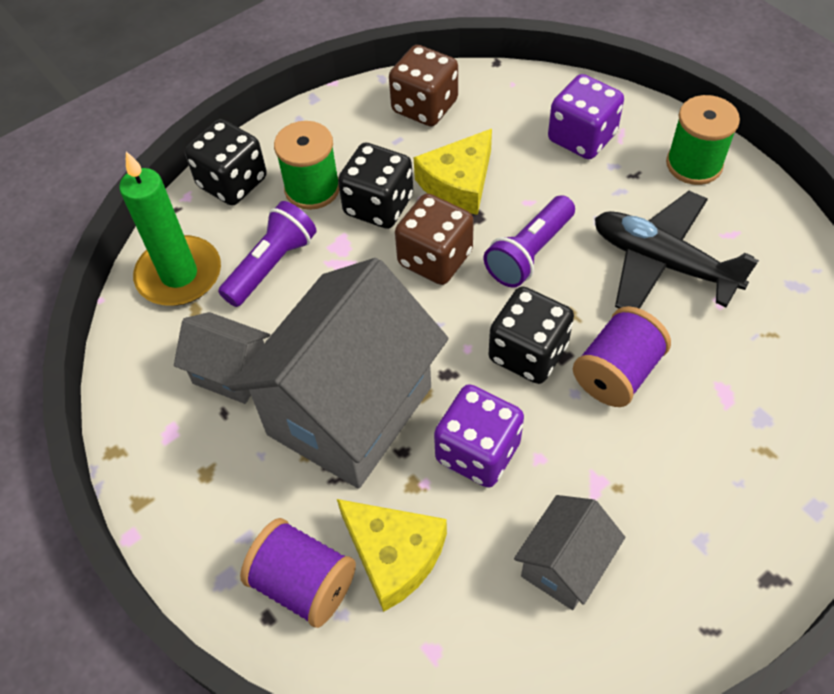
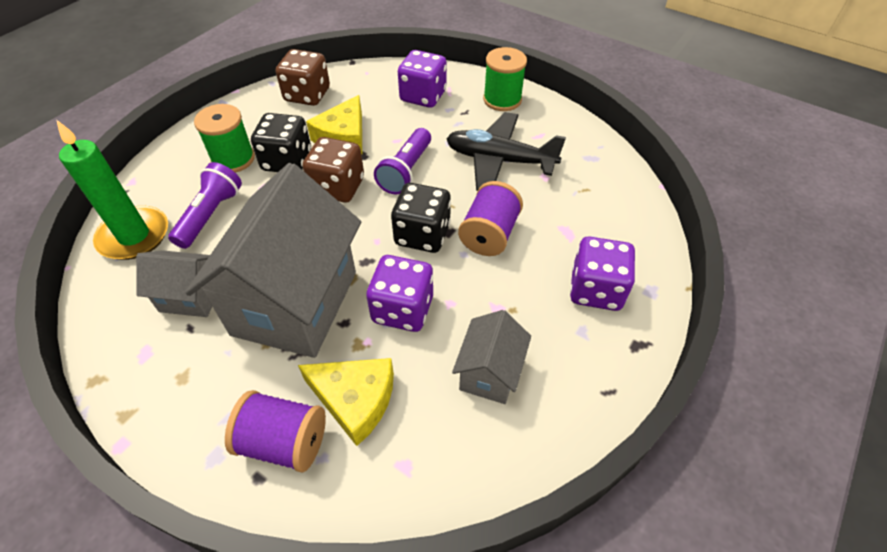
camera: 20 degrees left, 5 degrees down
(232, 182) = (168, 165): black dice -> none
(738, 488) = (596, 290): none -> purple dice

